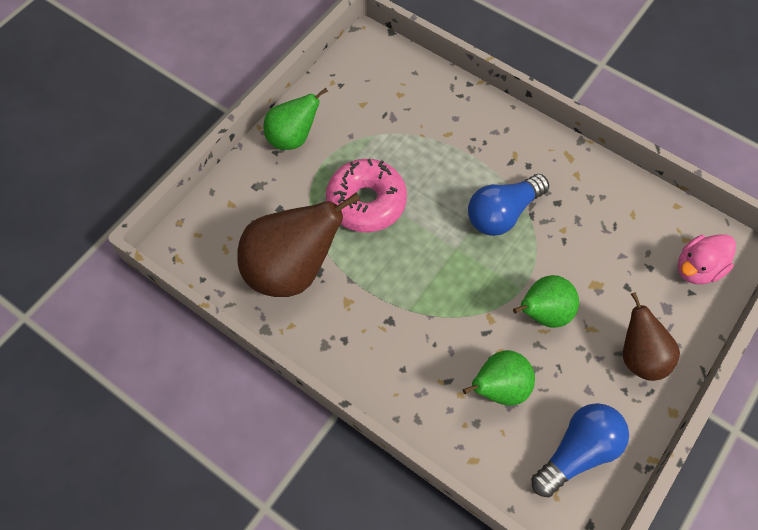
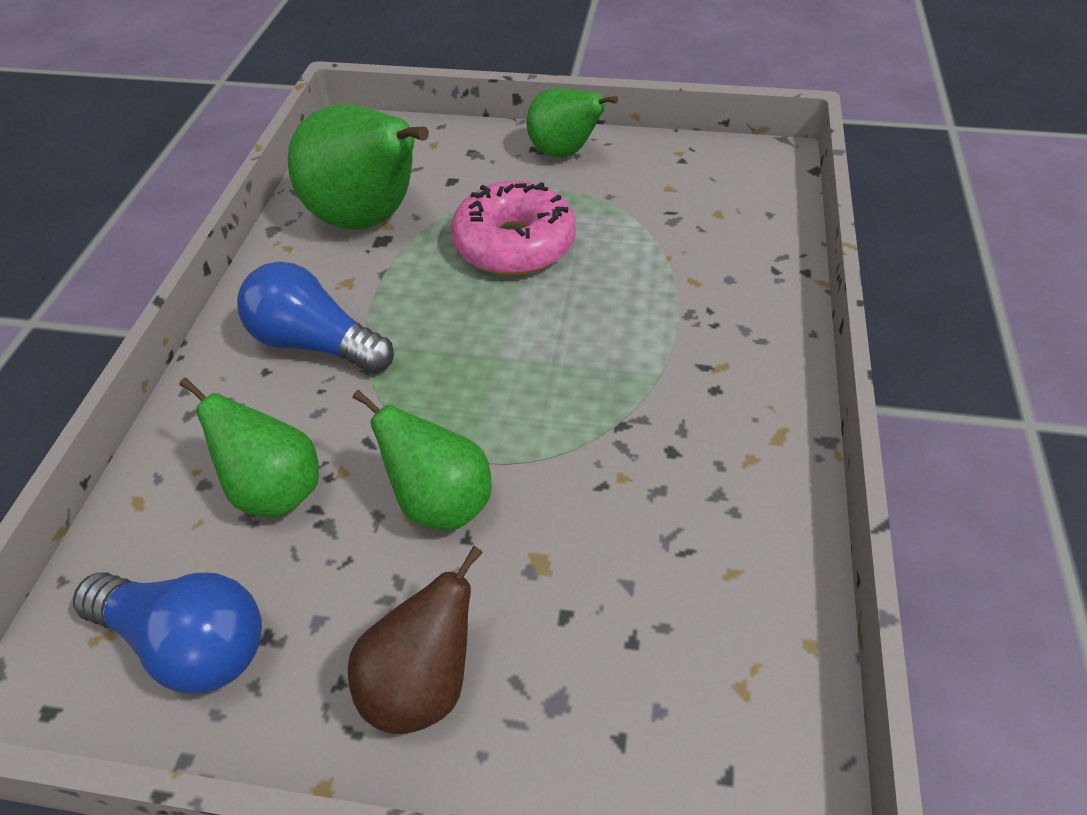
camera: 65 degrees right, 15 degrees down
(292, 270) = (369, 220): brown pear -> green pear
(502, 213) = (598, 388): blue light bulb -> blue light bulb (315, 344)
(697, 268) = (685, 734): pink duck -> none

